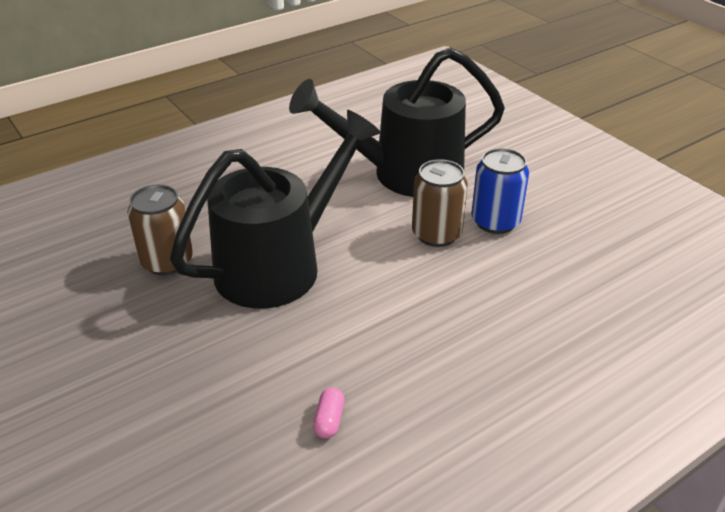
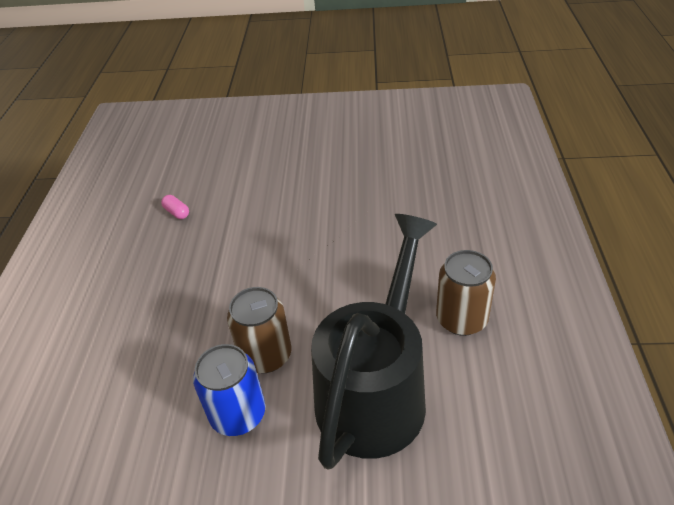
camera: 130 degrees right, 5 degrees up
(167, 261) = (379, 192): brown can -> brown can (461, 319)
(281, 264) = (323, 244): black watering can -> none

